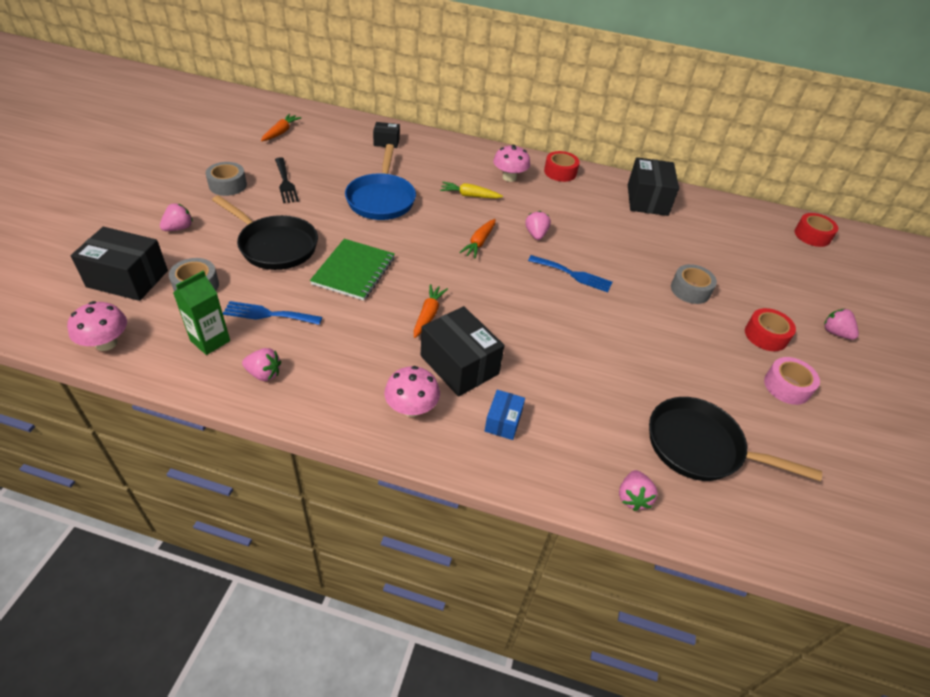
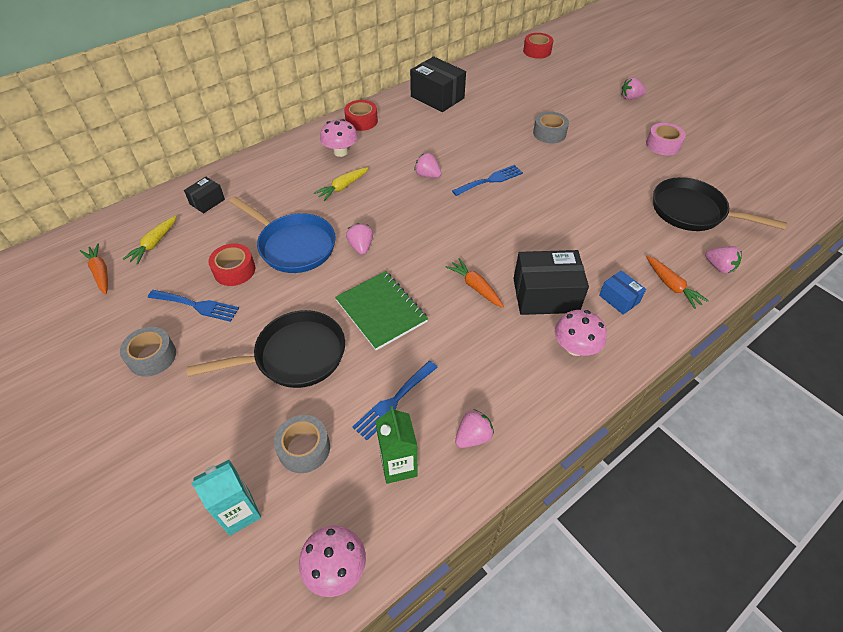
camera: 50 degrees left, 5 degrees up
(127, 278) = (239, 512): black box -> turquoise carton
(179, 228) = (190, 430): pink strawberry -> pink strawberry (361, 247)
(285, 182) = (197, 305): black fork -> blue fork
(325, 140) = (154, 244): none -> yellow carrot
(479, 242) = (410, 212): orange carrot -> orange carrot (671, 286)
(700, 447) = (692, 212): black pan -> black pan turned 60 degrees clockwise
(766, 335) = (614, 126): red tape -> red tape (234, 270)

